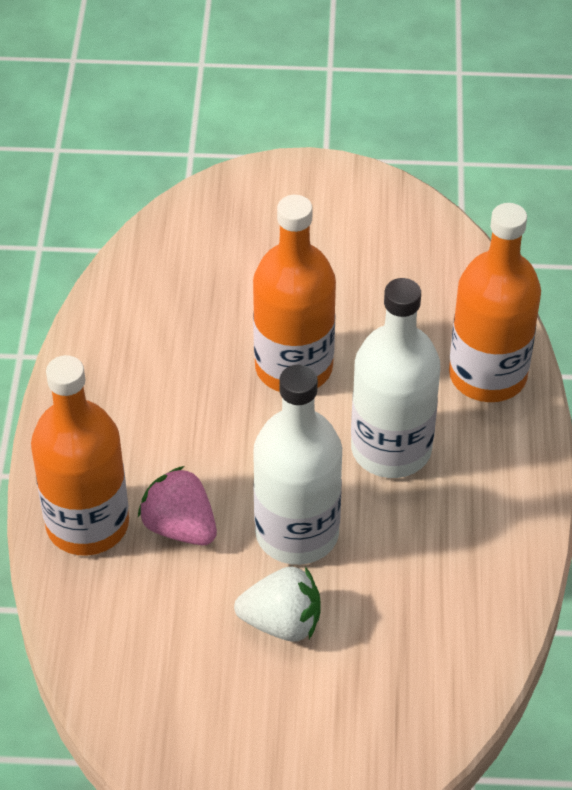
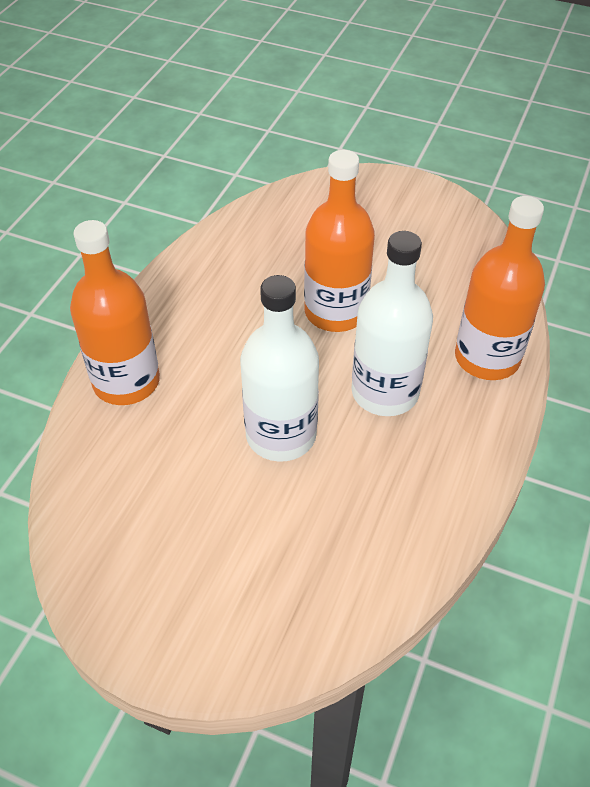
camera: 20 degrees right, 0 degrees up
(180, 527) = (193, 404): pink strawberry -> none
(282, 622) = (236, 502): white strawberry -> none

